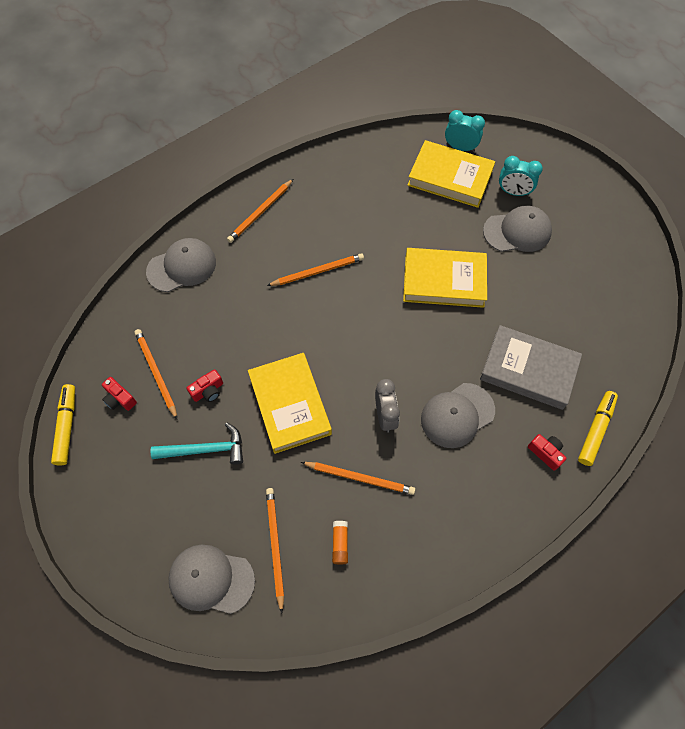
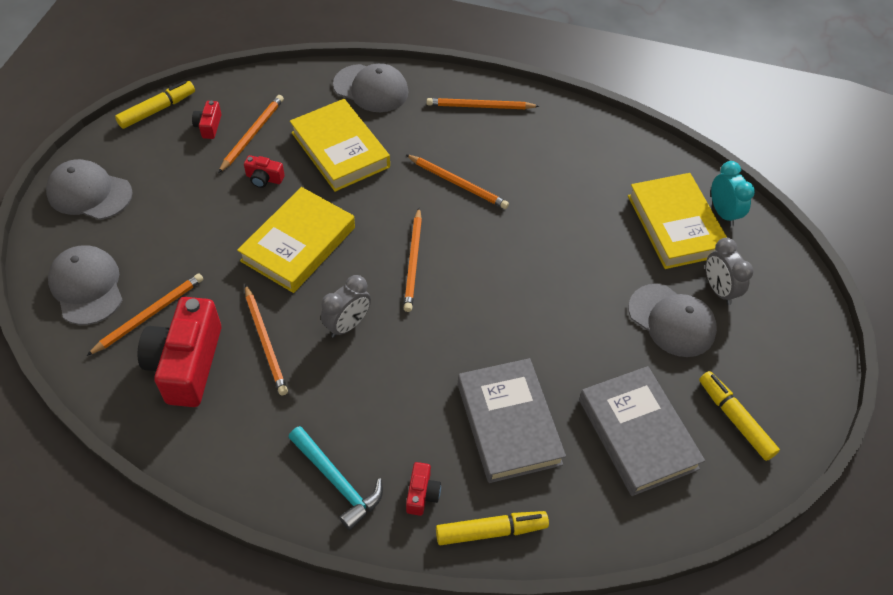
camera: 50 degrees right, 10 degrees down
(205, 449) = (206, 210): turquoise hammer -> turquoise hammer (337, 481)
(340, 543) = (186, 364): orange glue stick -> red camera
(363, 342) = (413, 261): none -> orange pencil
(444, 281) = (545, 289): yellow book -> yellow book (340, 150)
(457, 415) = (399, 386): grey cap -> grey cap (89, 193)
(513, 192) = (718, 290): turquoise clock -> grey clock
(581, 306) = (637, 434): none -> grey book
(605, 251) = (735, 419): none -> yellow marker

